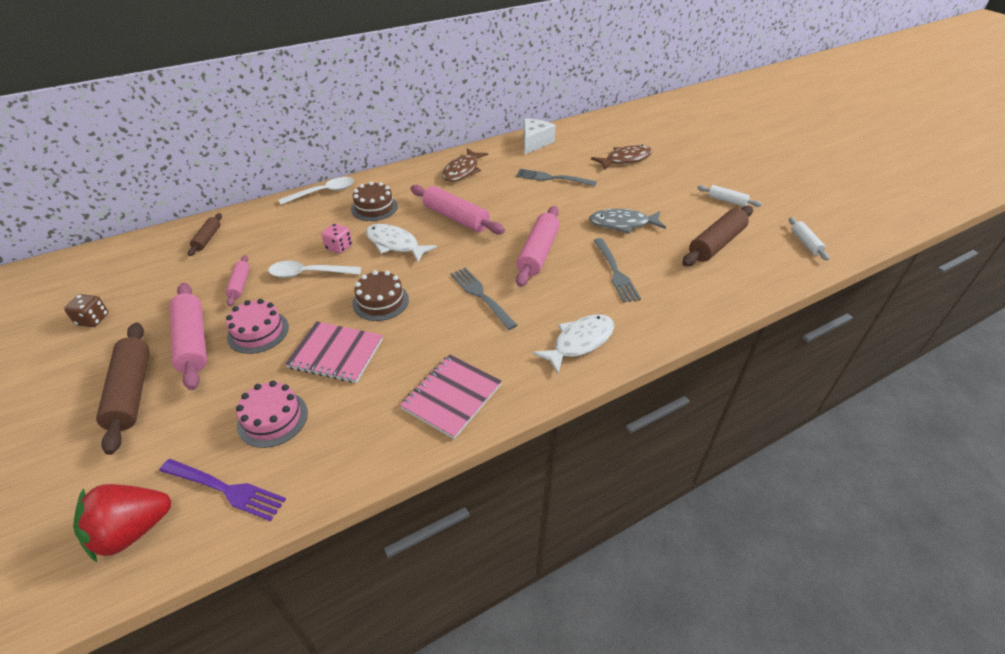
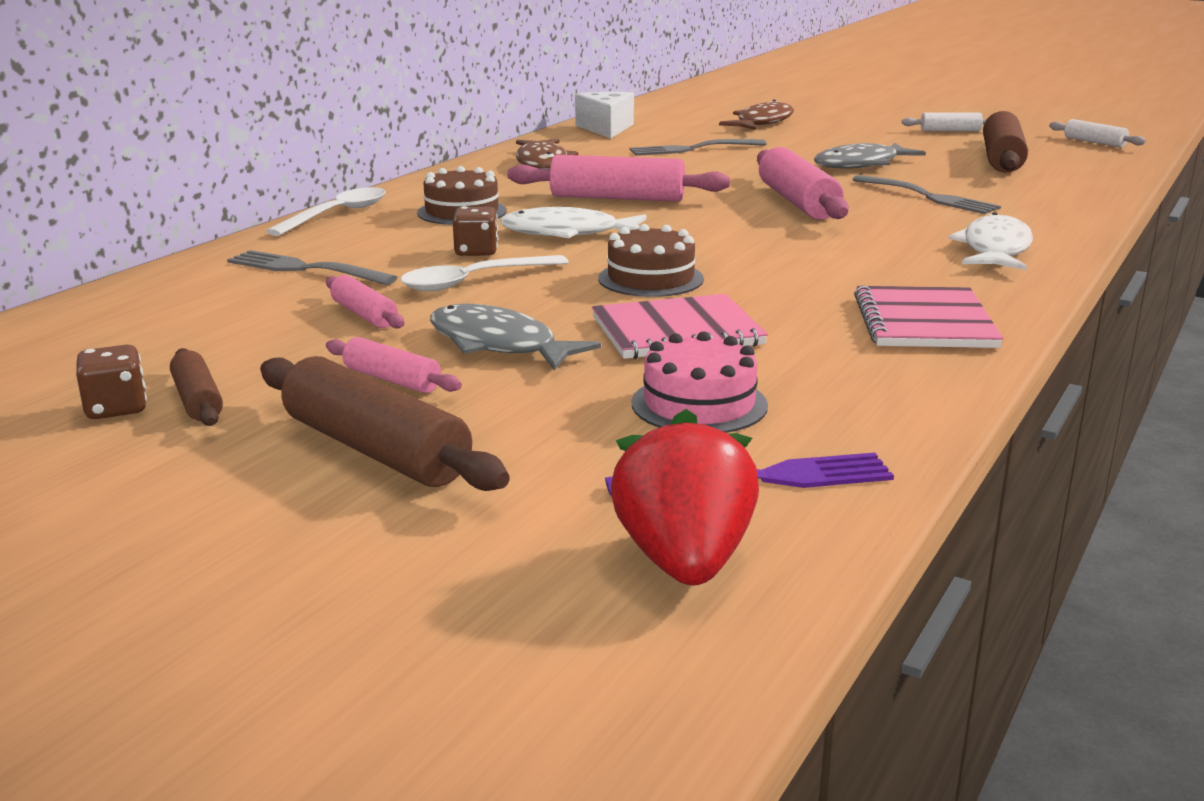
camera: 30 degrees left, 20 degrees down
(132, 531) = (684, 560): red strawberry -> red strawberry turned 150 degrees clockwise
(193, 342) = (392, 380): pink rolling pin -> pink rolling pin, size x0.54
(207, 239) = (195, 290): brown rolling pin -> brown rolling pin (197, 400)
(258, 332) = (498, 344): pink cake -> grey fish
(339, 247) = (476, 252): pink dice -> brown dice
(481, 296) = (793, 245): grey fork -> grey fork (306, 269)

